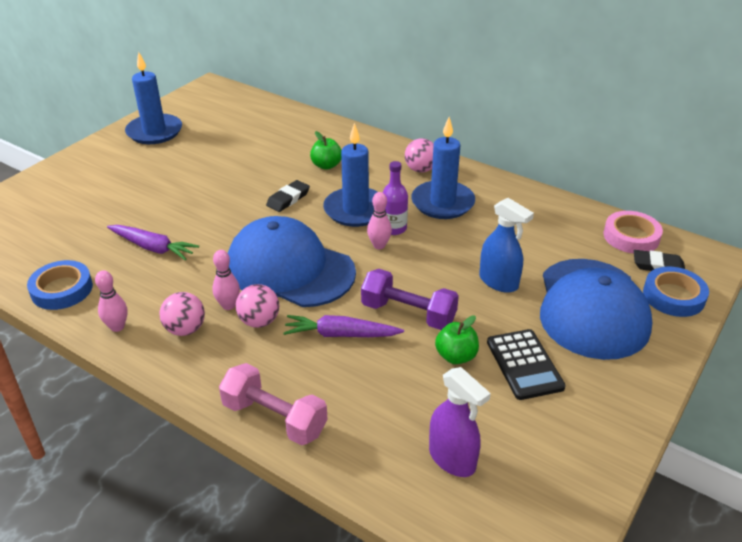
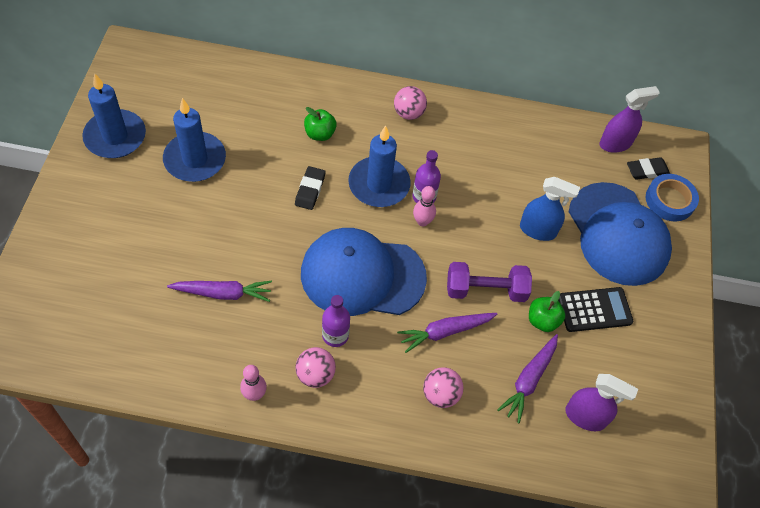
camera: 30 degrees left, 20 degrees up
(62, 289) = (173, 372): blue tape -> none
(228, 305) = (335, 335): pink bowling pin -> purple bottle
(259, 321) = (372, 343): pink ball -> pink ball (440, 394)
(274, 418) = (441, 433): pink dumbbell -> none
(406, 403) = (529, 380): none -> purple carrot
(442, 203) = (449, 151): blue candle -> blue candle (195, 159)
(524, 364) = (594, 310): black calculator -> black calculator turned 60 degrees counterclockwise
(631, 237) = (615, 143): pink tape -> purple spray bottle

